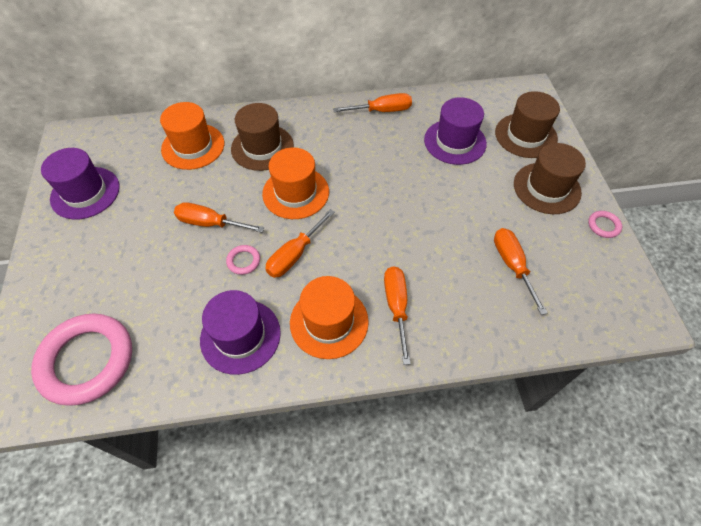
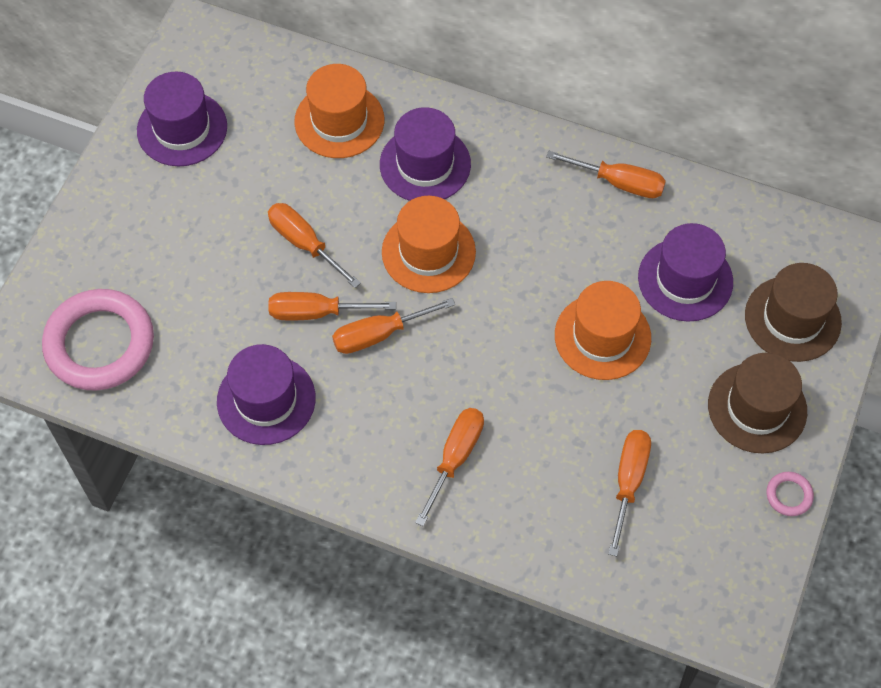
camera: 30 degrees right, 5 degrees up
(243, 261) = (316, 312): pink ring -> orange screwdriver
(262, 147) = (425, 164): brown hat -> purple hat
(329, 322) = (369, 435): orange hat -> orange hat (602, 336)

